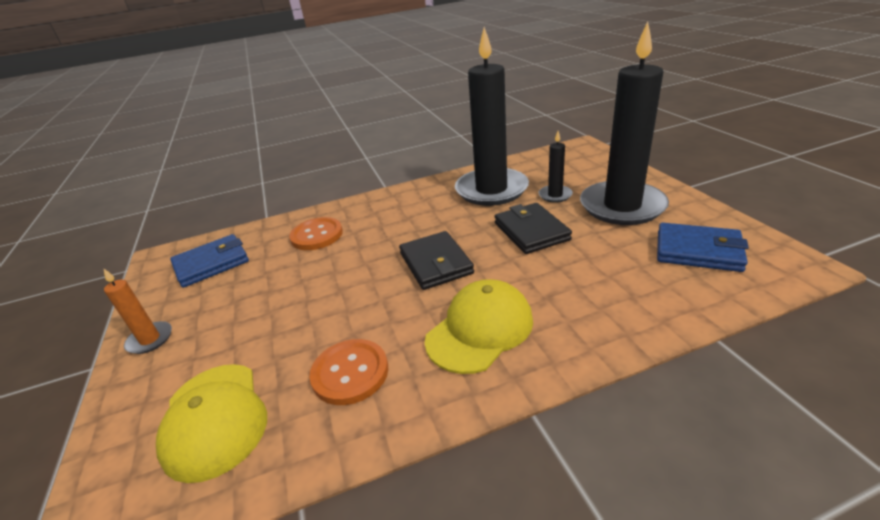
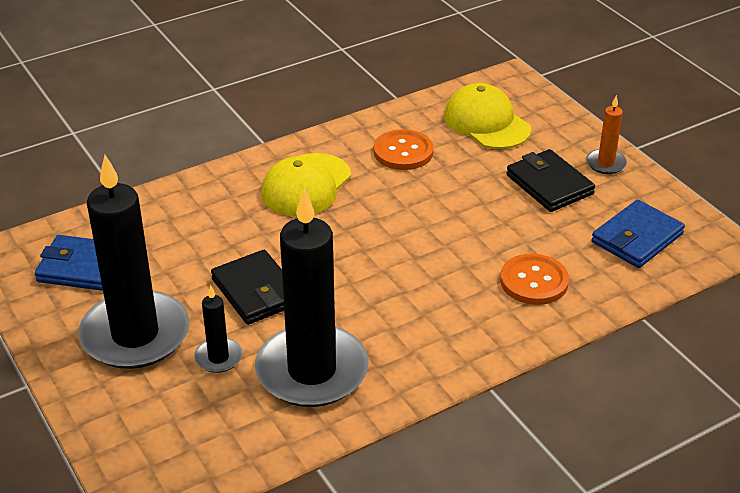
camera: 165 degrees right, 5 degrees up
(436, 263) = (363, 246): black wallet -> black wallet (549, 184)

